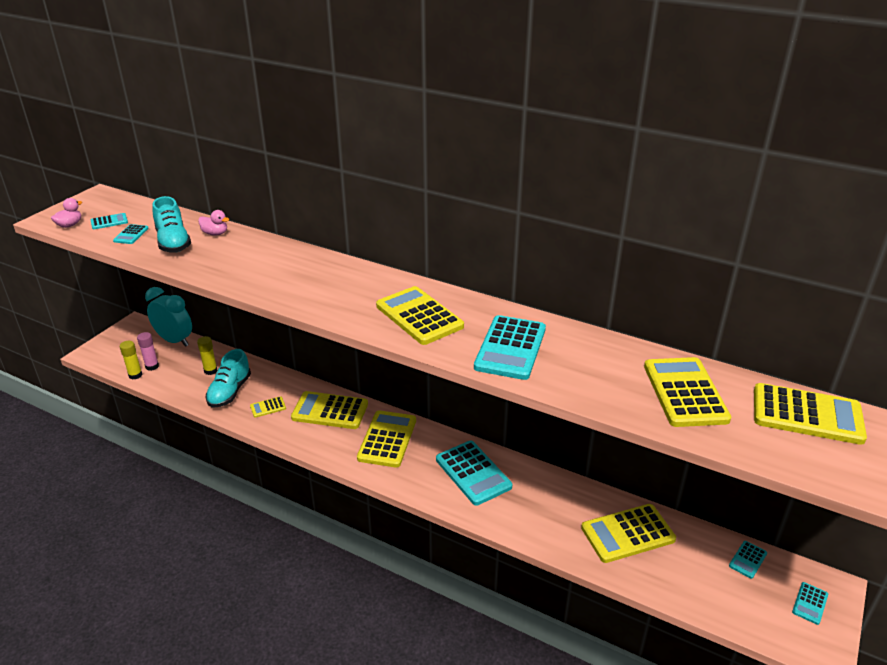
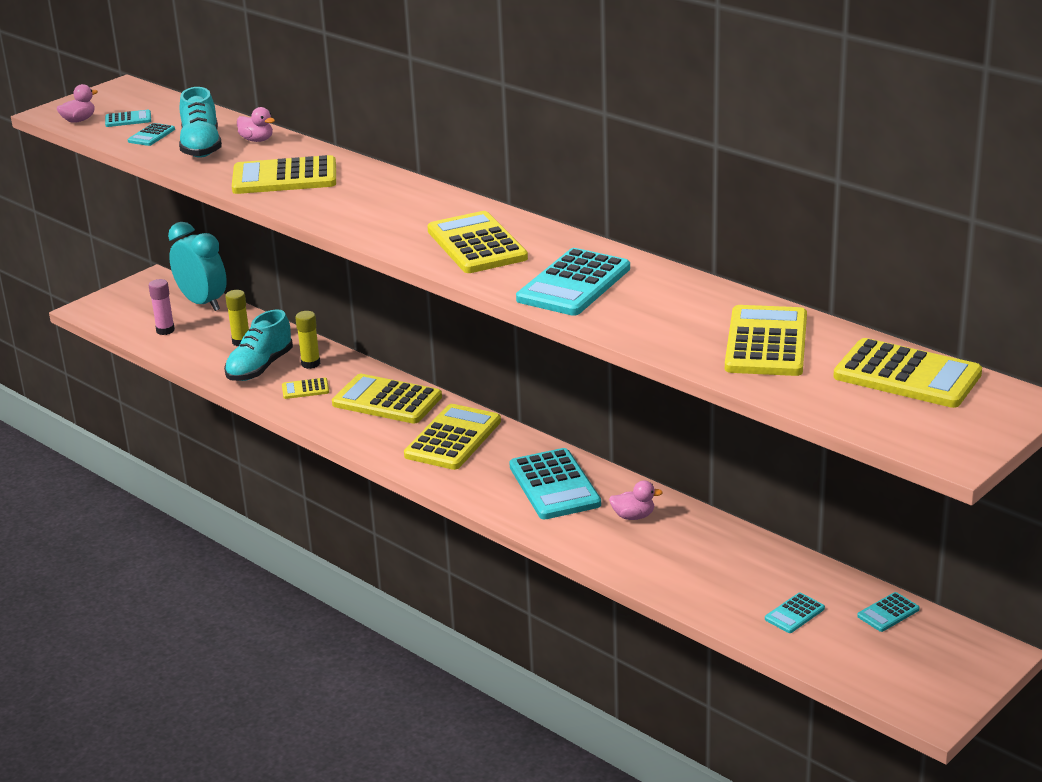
camera: 15 degrees right, 5 degrees down
(135, 375) = (141, 338): yellow glue stick -> yellow glue stick (310, 364)
(538, 494) = (633, 516): none -> pink duck
(628, 534) = (735, 569): yellow calculator -> yellow calculator (284, 177)
(810, 603) = (947, 664): turquoise calculator -> turquoise calculator (794, 614)

